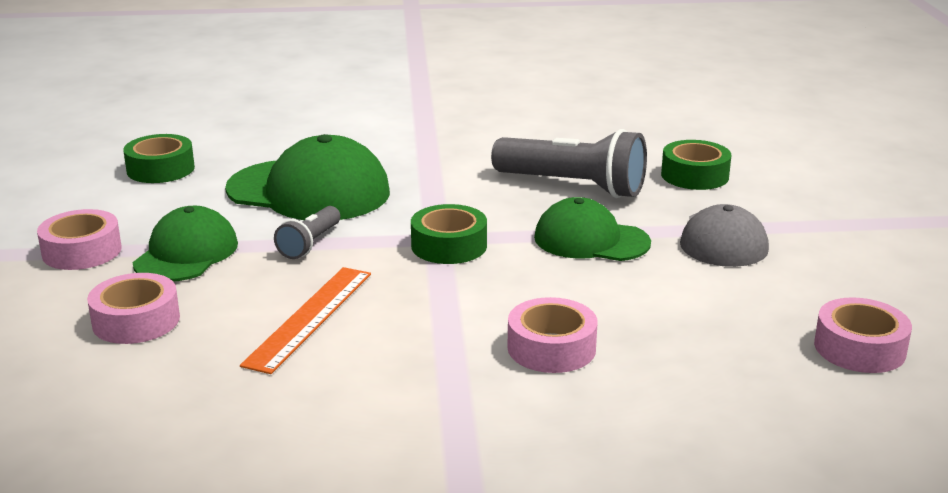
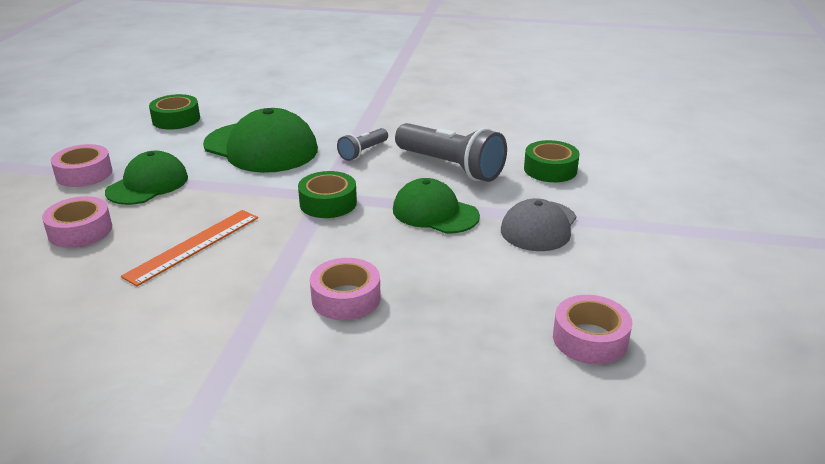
camera: 15 degrees right, 5 degrees up
(310, 244) = (233, 188): grey flashlight -> grey flashlight (363, 152)

